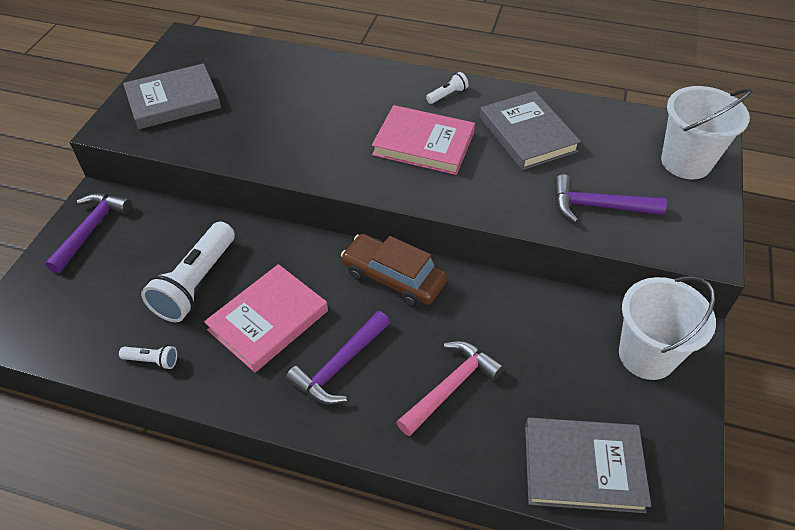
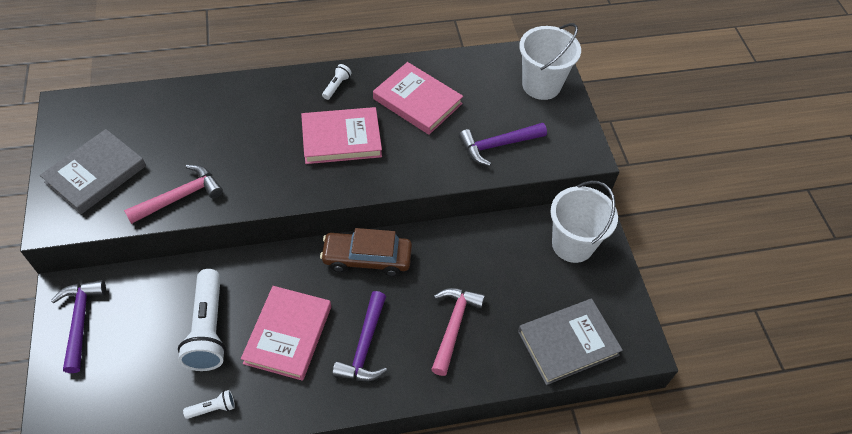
camera: 30 degrees left, 5 degrees up
(233, 144) = (180, 197): none -> pink hammer
(527, 134) = (417, 101): grey book -> pink book

